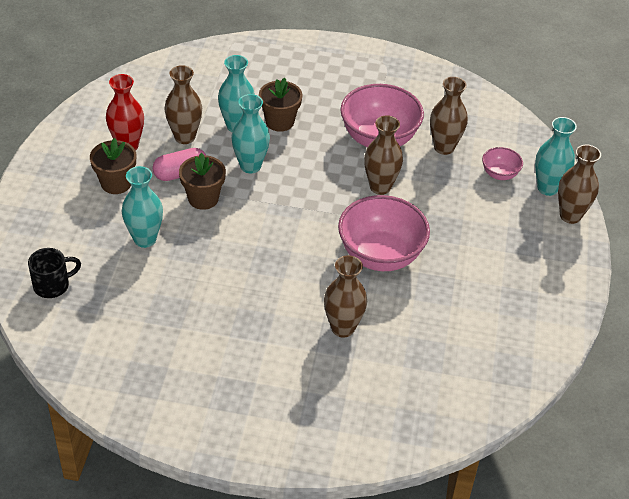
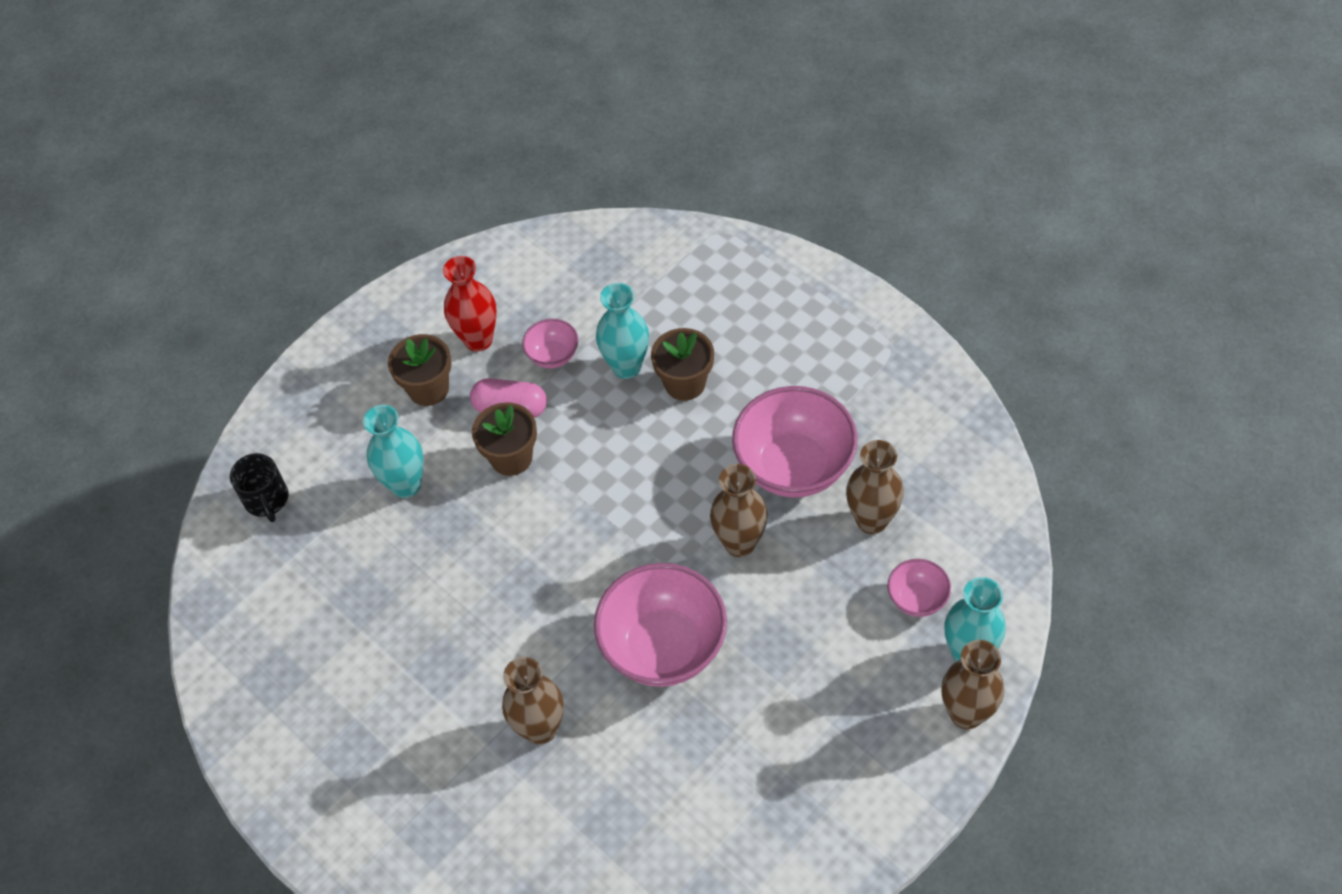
camera: 40 degrees right, 10 degrees up
(52, 285) = (267, 500): black mug -> black mug turned 60 degrees clockwise
(185, 137) = (553, 356): brown vase -> pink bowl
(250, 166) = (601, 435): turquoise vase -> none

